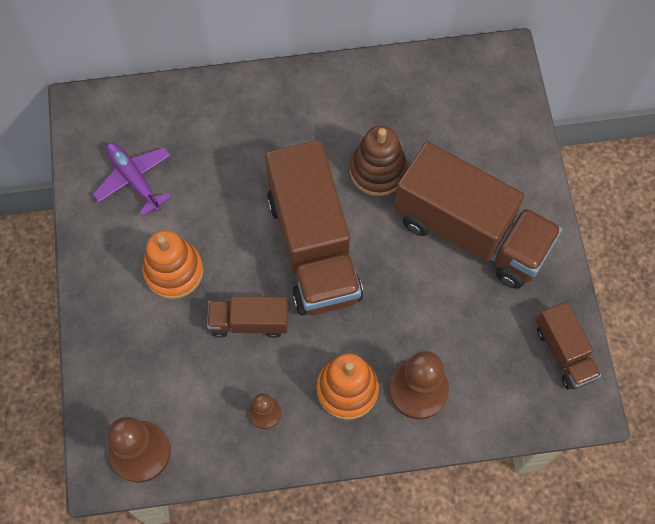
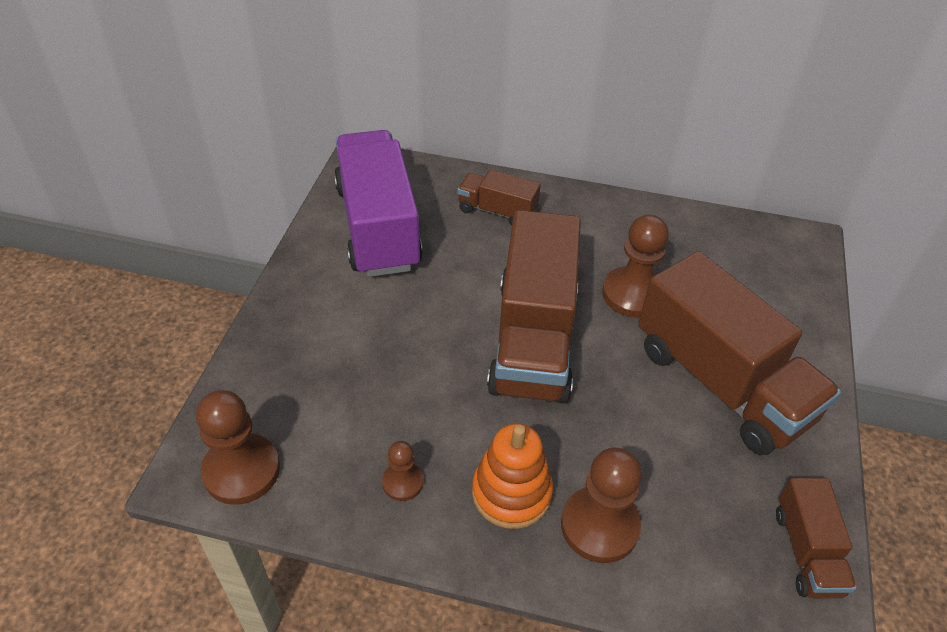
camera: 20 degrees right, 20 degrees down
(134, 179) = (378, 227): purple plane -> purple truck
(174, 271) = (374, 313): orange stacking toy -> none
(249, 322) = (430, 385): brown truck -> brown truck (497, 211)
(378, 171) = (633, 294): brown stacking toy -> brown pawn

